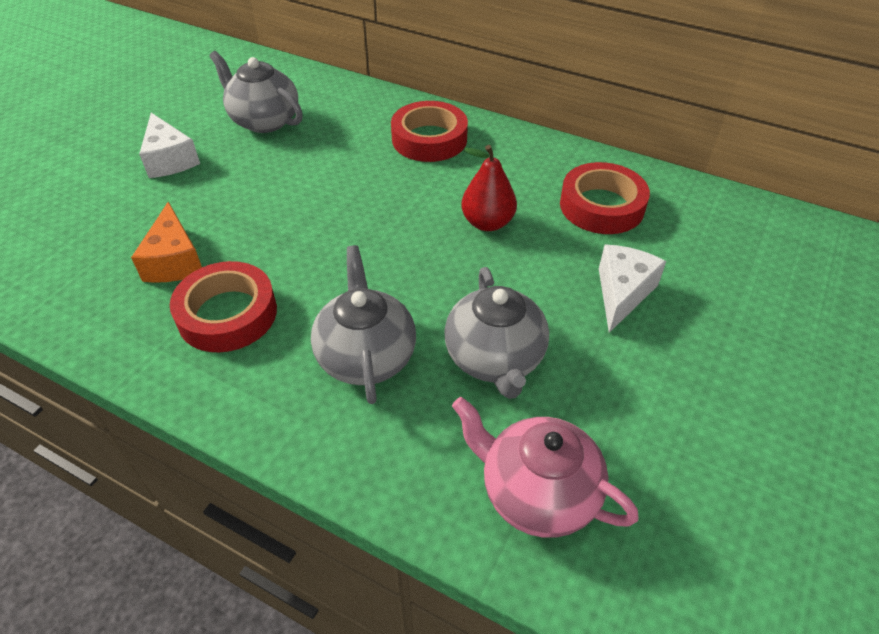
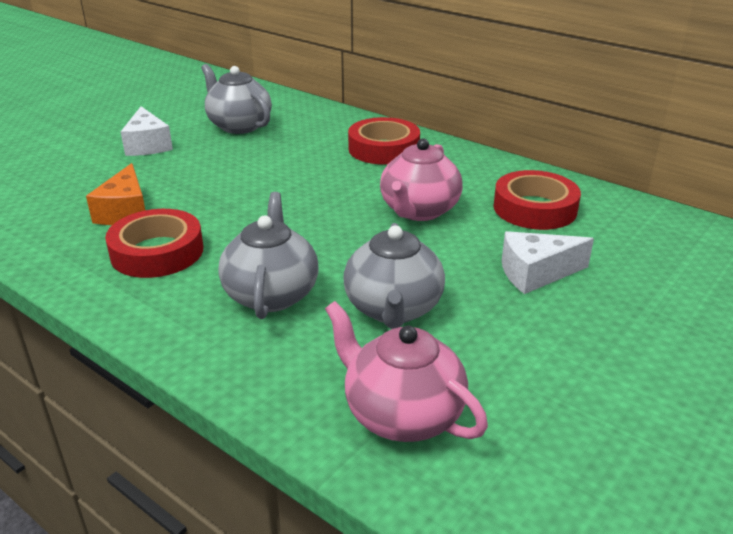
camera: 10 degrees right, 15 degrees down
(487, 223) = (419, 211): red pear -> pink teapot
(622, 293) = (536, 273): white cheese -> white cheese turned 135 degrees counterclockwise

